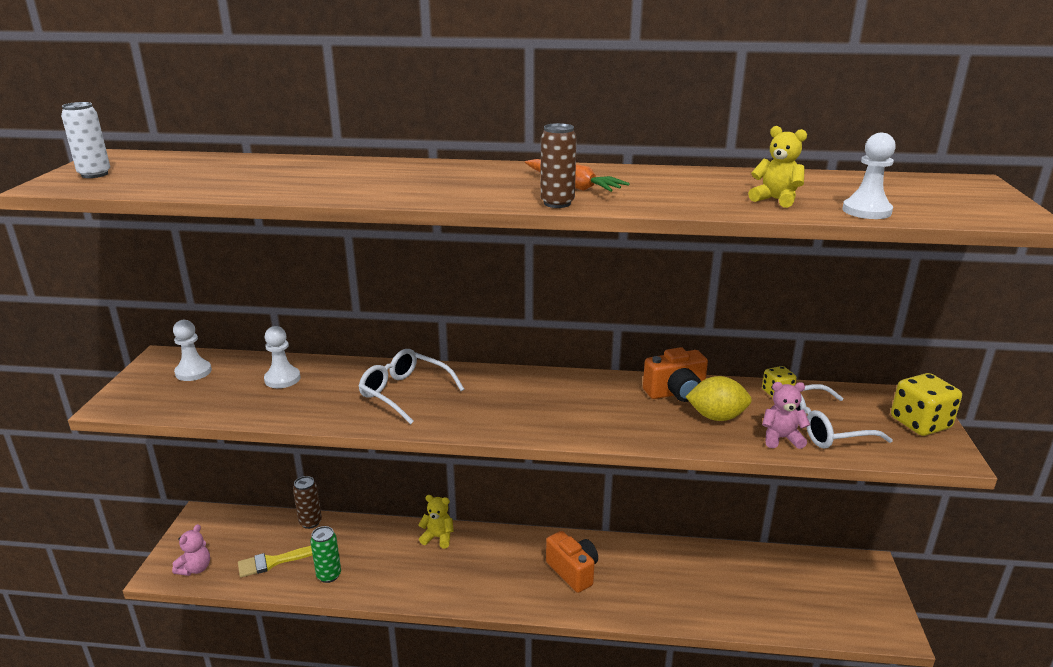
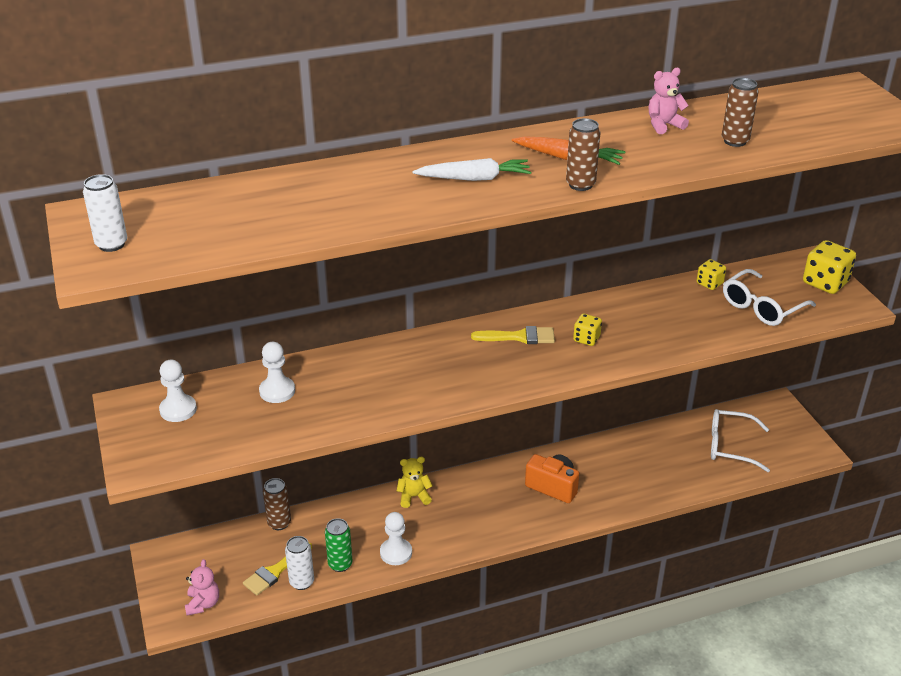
camera: 25 degrees left, 10 degrees up
(285, 579) = (301, 582): none -> white can
(405, 393) = (407, 372): white glasses -> white glasses (730, 446)
(458, 184) = (474, 178): none -> white carrot
(536, 391) = (519, 337): none -> yellow brush
(601, 409) = (586, 339): none -> yellow dice
(676, 393) = (633, 306): orange camera -> none
(716, 417) = (679, 320): yellow lemon -> none
(776, 200) = (735, 141): yellow teddy bear -> brown can
(781, 438) = (738, 325): pink teddy bear -> pink teddy bear (664, 125)
(866, 211) = (805, 140): white pawn -> white pawn (396, 553)

